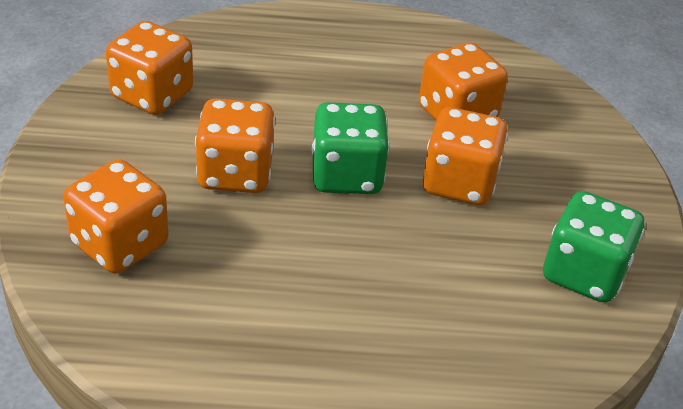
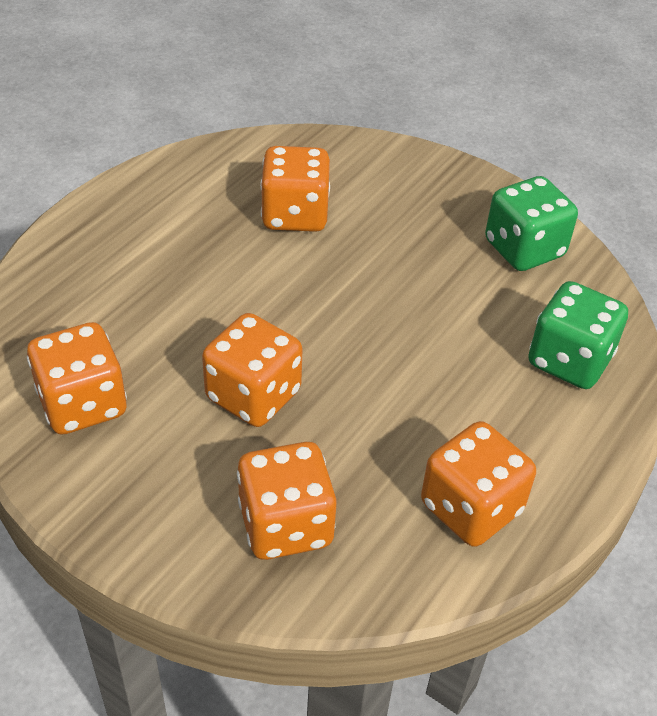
camera: 55 degrees left, 5 degrees up
(346, 175) = (315, 322): green dice -> green dice (569, 360)
(459, 183) = (378, 260): orange dice -> orange dice (471, 508)

